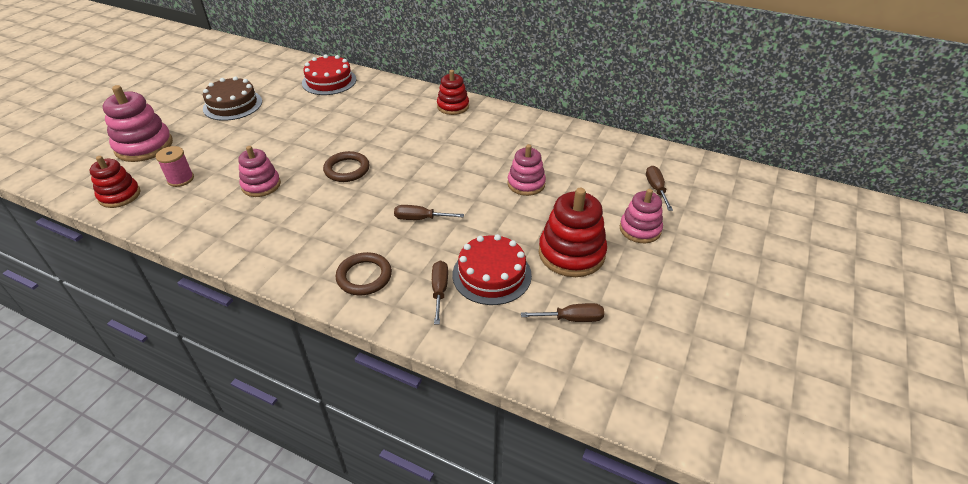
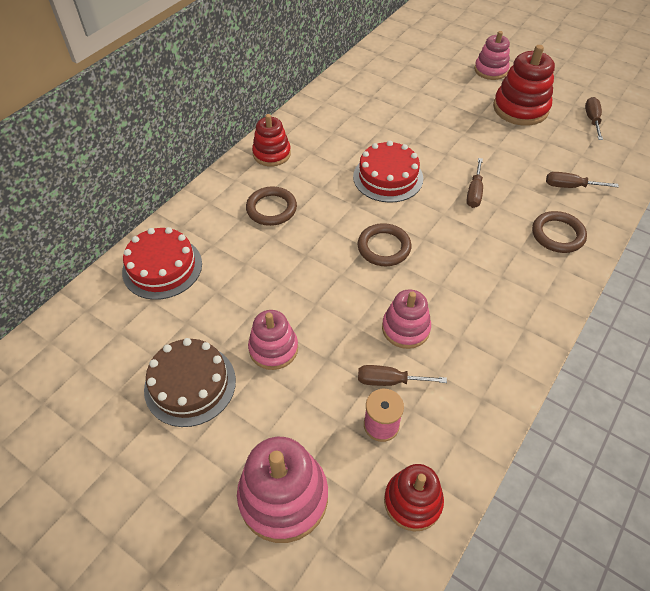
camera: 80 degrees left, 10 degrees up
(388, 114) = (271, 209): none -> brown ring
(491, 274) = (548, 154): red cake -> red cake (388, 177)
(526, 184) = (425, 119): pink stacking toy -> pink stacking toy (273, 349)
(656, 189) = (439, 52): brown screwdriver -> brown screwdriver (389, 381)

